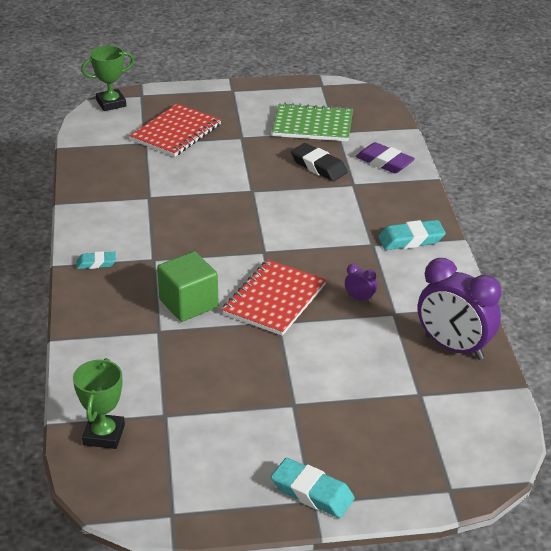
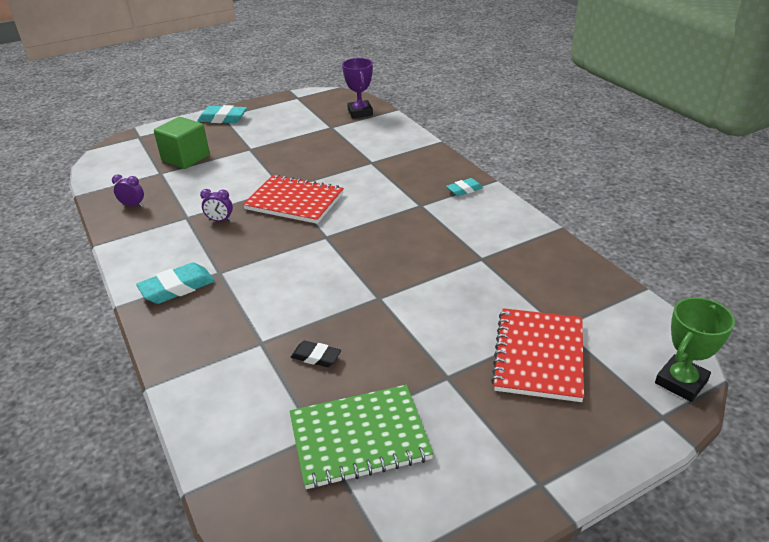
camera: 160 degrees right, 0 degrees up
(104, 435) = (360, 112): green trophy -> purple trophy
(188, 303) = (363, 182): green cube -> green cube (186, 158)
(274, 300) = (294, 201): red notebook -> red notebook turned 75 degrees counterclockwise
(318, 166) = (316, 357): black eraser -> black eraser, size x0.61
(384, 162) = (227, 393): purple eraser -> none
(454, 347) = (133, 205): purple clock -> purple clock, size x0.42

